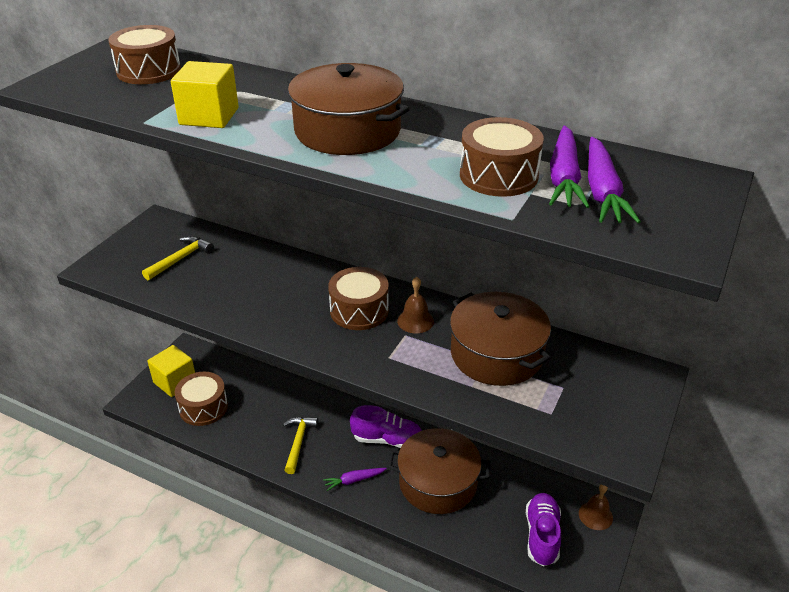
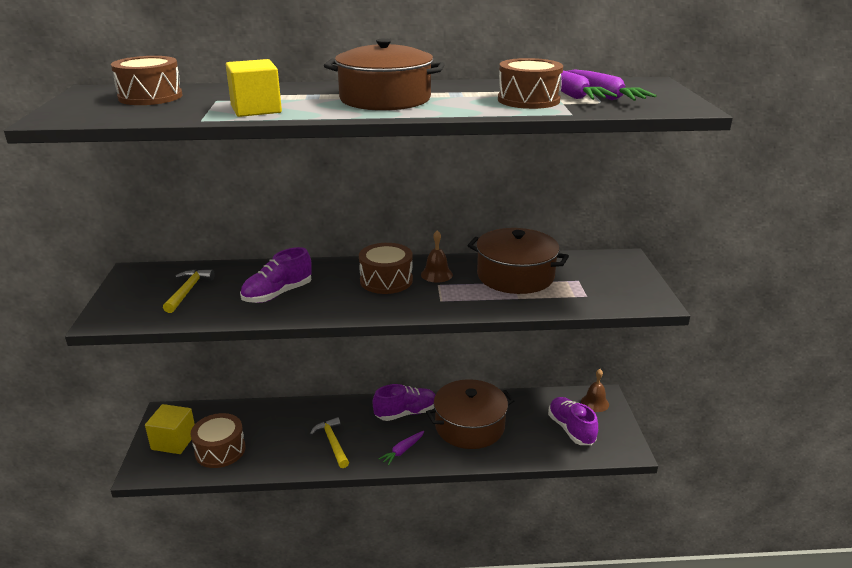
camera: 30 degrees left, 10 degrees down
(248, 291) = (277, 294): none -> purple shoe

